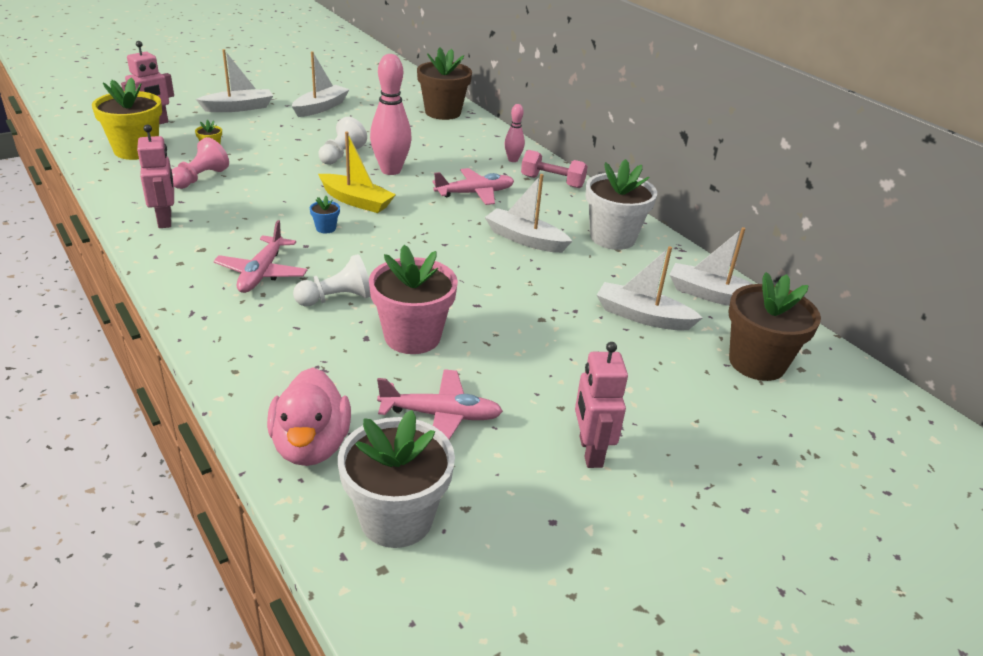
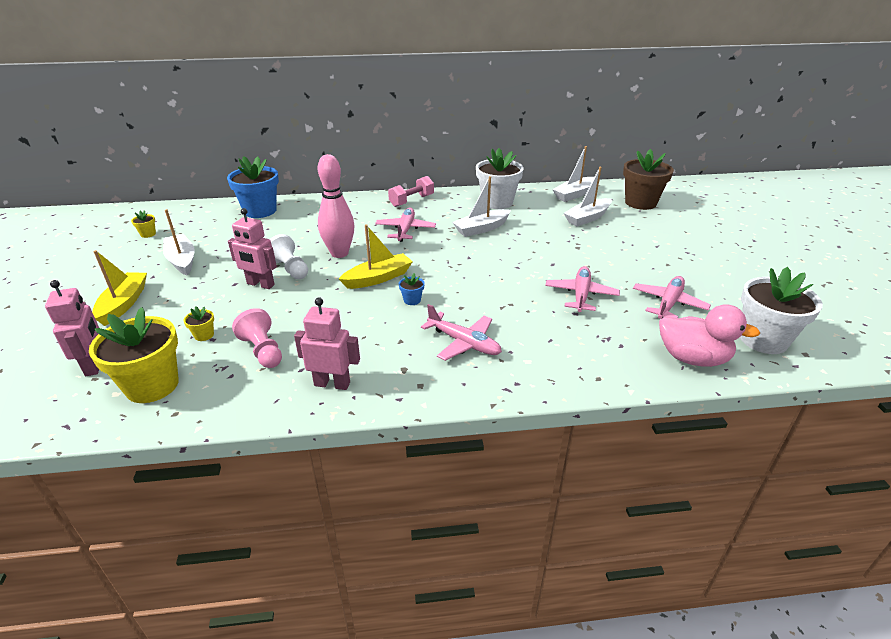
camera: 60 degrees left, 0 degrees up
(239, 108) = (123, 304): white boat -> yellow boat
(337, 299) = (520, 315): white pawn -> none
(354, 82) = (148, 234): none -> yellow flower pot
(412, 337) = (581, 295): pink flower pot -> pink plane
(443, 112) = (260, 211): brown flower pot -> blue flower pot
(513, 160) = (367, 205): pink bowling pin -> none
(590, 451) = (708, 266): pink robot -> pink robot (260, 284)

